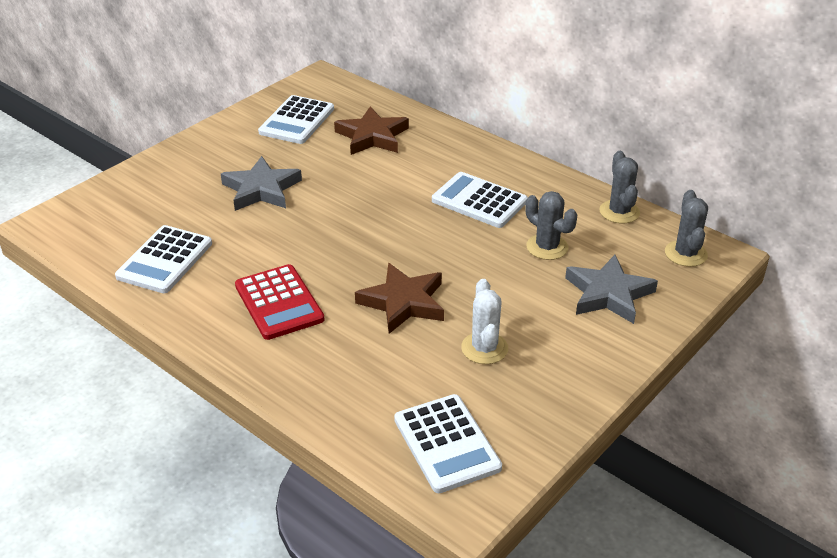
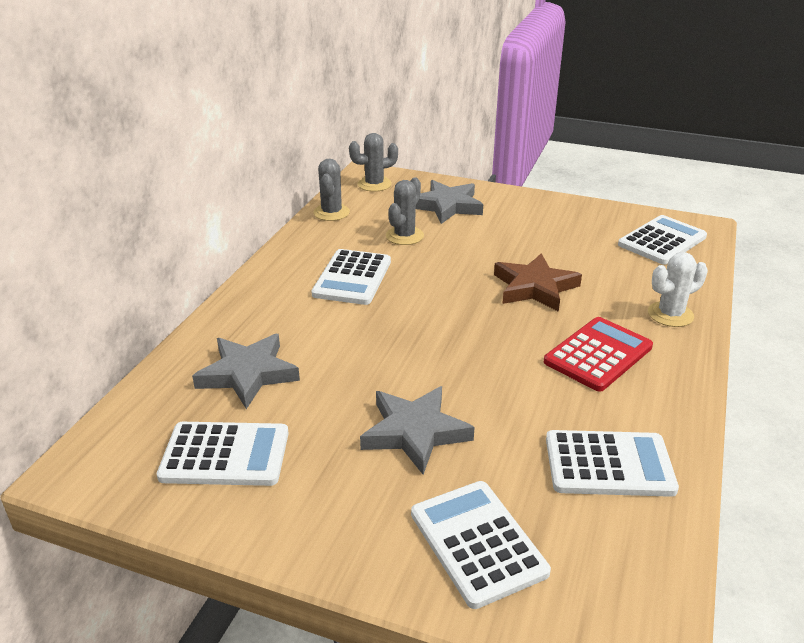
camera: 110 degrees left, 5 degrees down
(155, 190) = (478, 542): none -> white calculator
(372, 136) = (248, 374): brown star -> grey star
(484, 348) = (554, 243): white cactus -> white cactus (670, 314)
(619, 212) = (331, 213): grey cactus -> grey cactus turned 60 degrees counterclockwise

